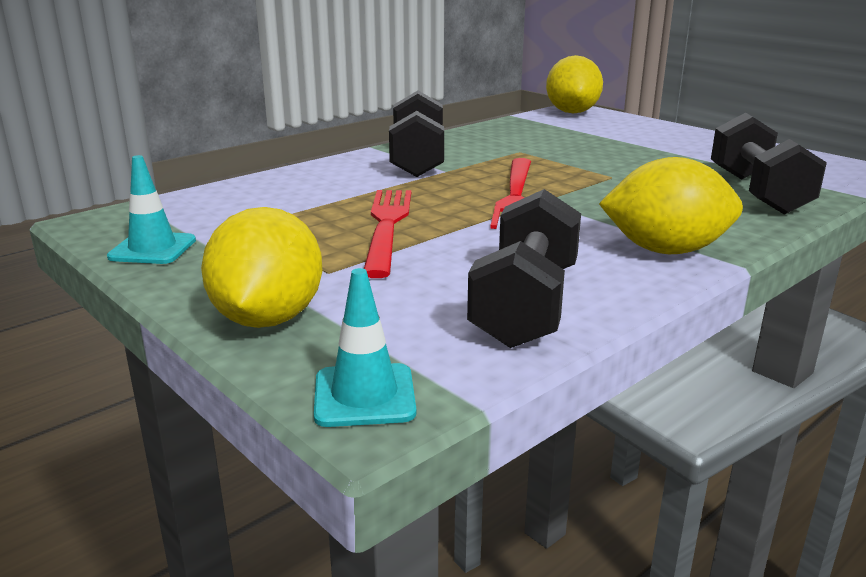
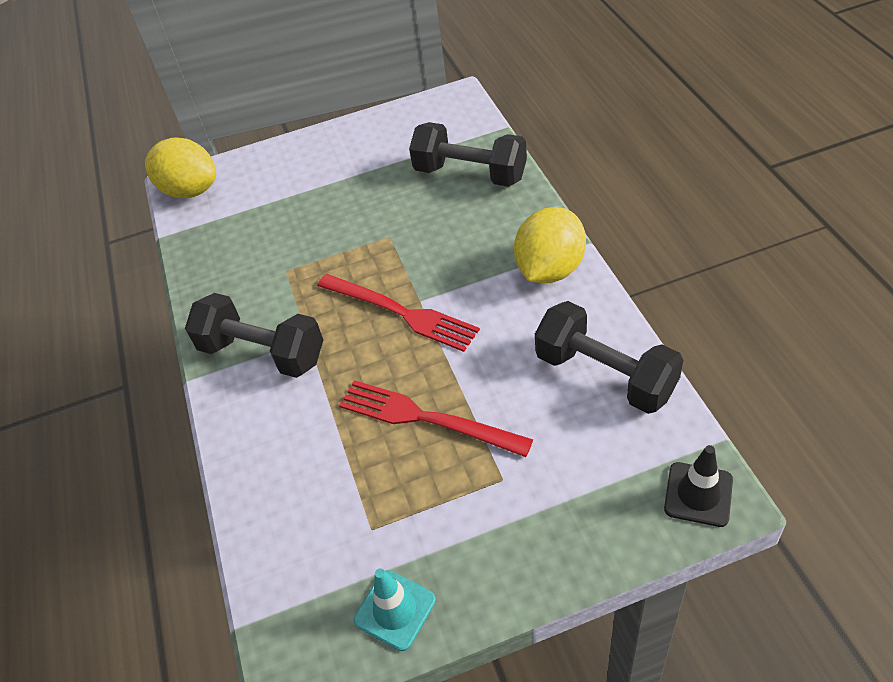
camera: 60 degrees left, 25 degrees up
(268, 319) = (574, 533): yellow lemon -> none
(364, 396) = (698, 494): turquoise traffic cone -> black traffic cone

